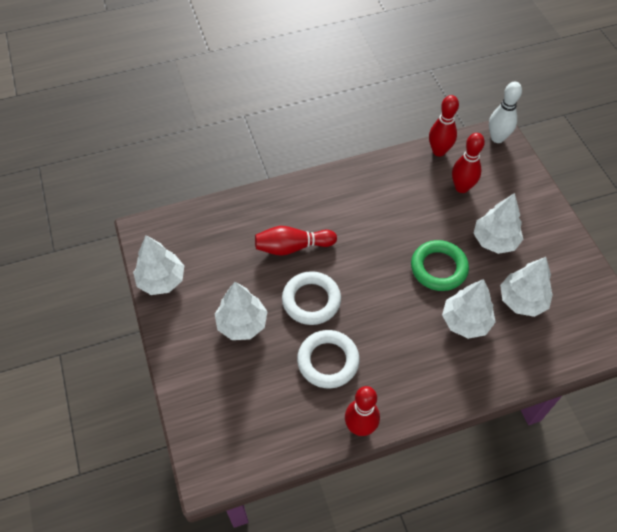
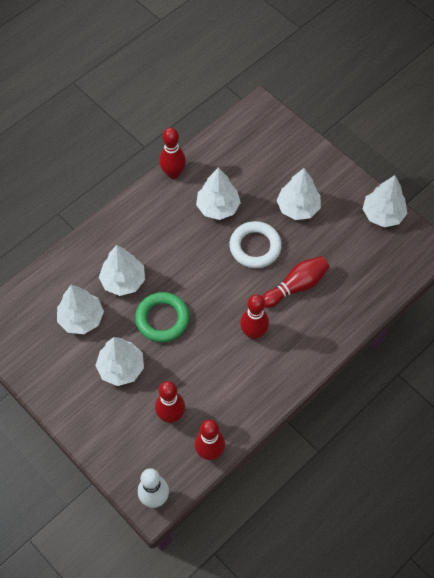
camera: 155 degrees right, 5 degrees up
(328, 361) = (218, 207): white ring -> white tree
(356, 223) = (253, 333): none -> red bowling pin

